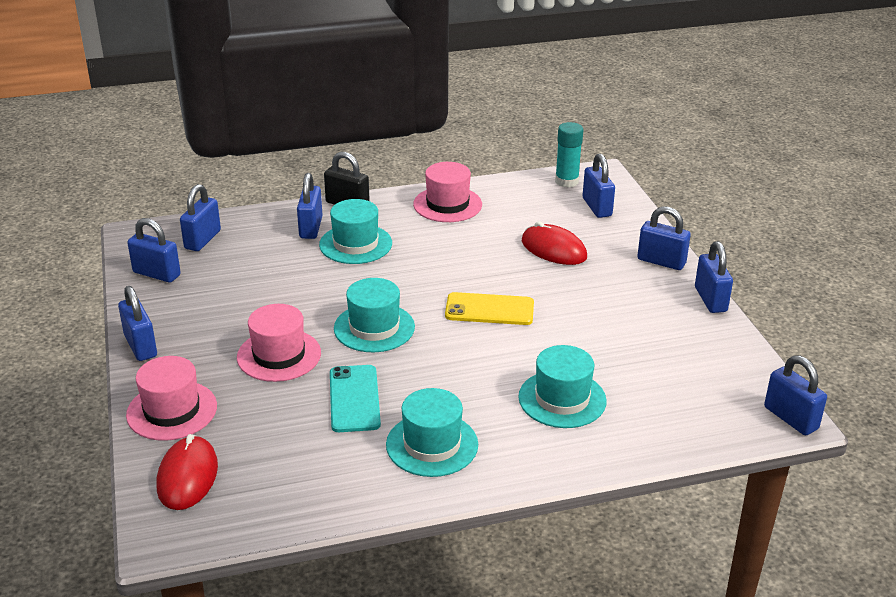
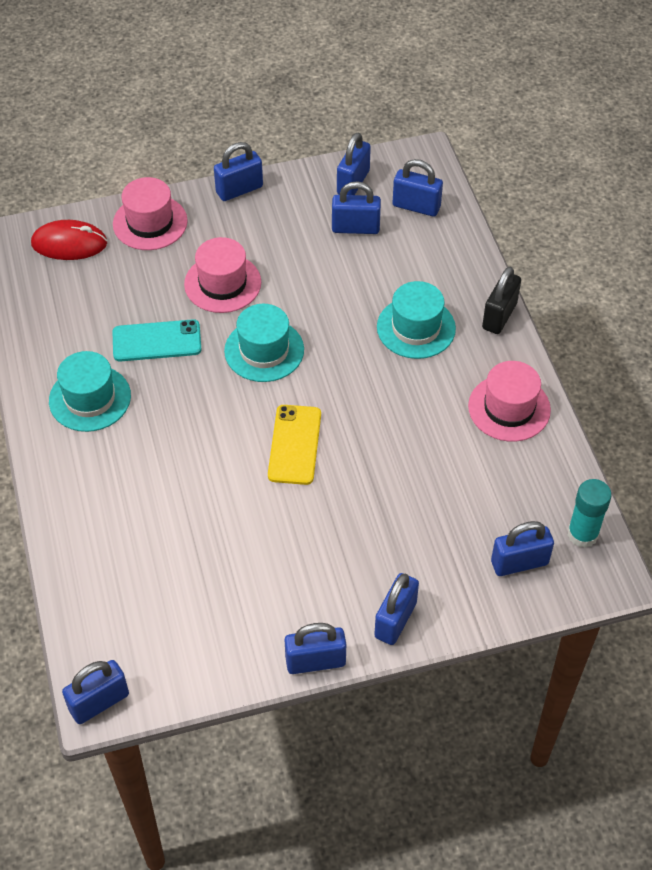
camera: 90 degrees right, 20 degrees up
(311, 228) = (446, 288): blue padlock -> blue padlock (355, 228)
(553, 249) = (416, 510): red mouse -> none
(562, 399) = (145, 500): turquoise hat -> none

